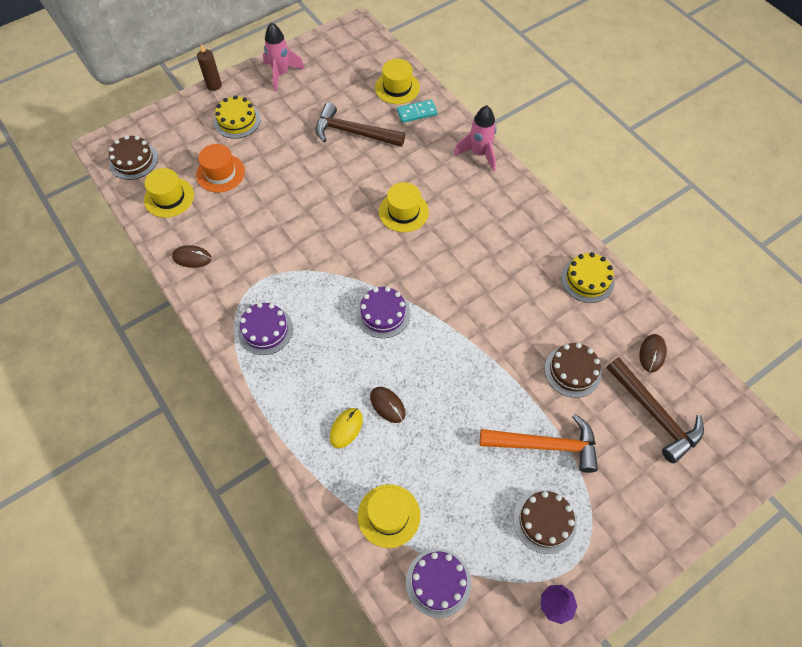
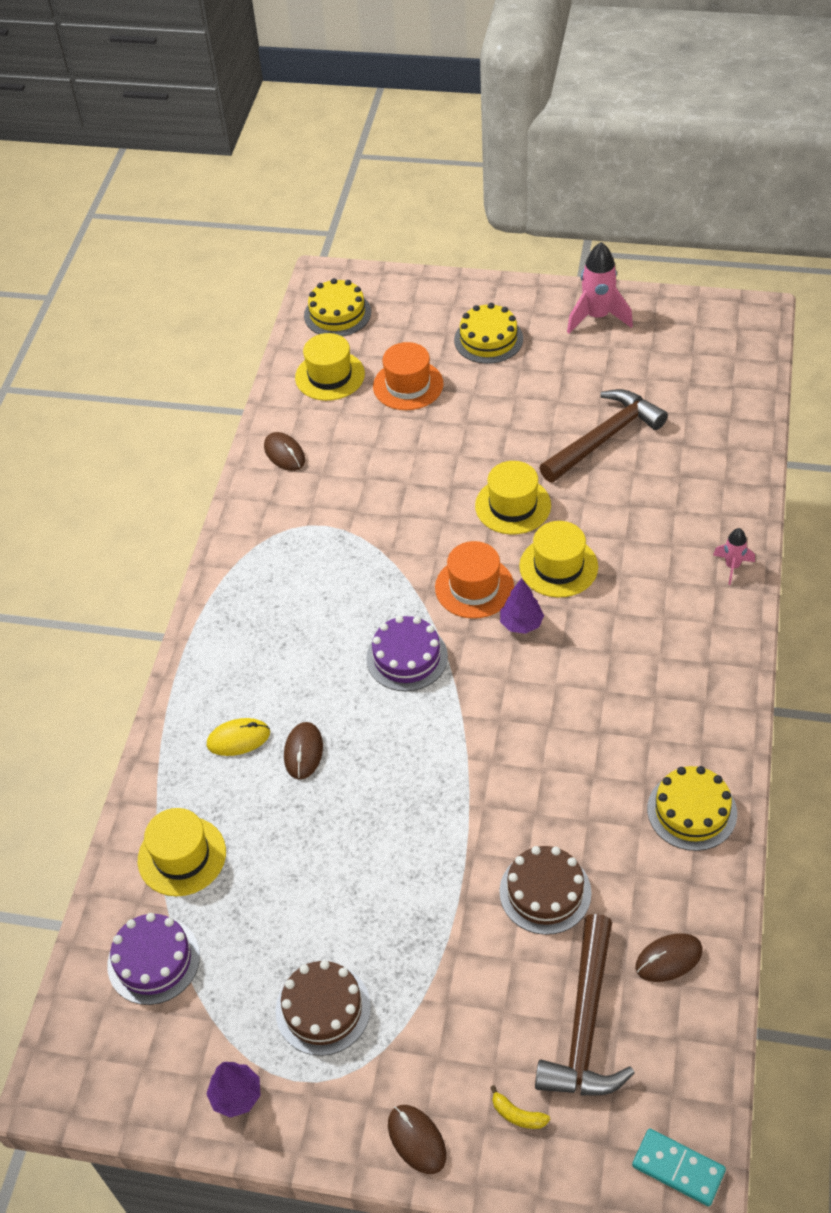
camera: 50 degrees right, 10 degrees down
(133, 160) = (337, 314): brown cake -> yellow cake
(214, 85) = (507, 284): brown candle -> none
(265, 330) = (272, 579): purple cake -> none
(353, 132) = (604, 438): brown hammer -> brown hammer turned 75 degrees clockwise
(375, 252) = (474, 587): none -> orange hat
(397, 87) = (720, 420): yellow hat -> yellow hat (513, 505)
(416, 112) = (710, 465): turquoise domino -> turquoise domino (678, 1168)
(418, 253) = (521, 623): none -> purple tree
(479, 154) = (732, 566): pink rocket -> pink rocket, size x0.55
(545, 445) = (417, 938): orange hammer -> none
(652, 537) = (417, 1140): none -> brown mouse
(676, 482) = (517, 1115): none -> yellow banana

